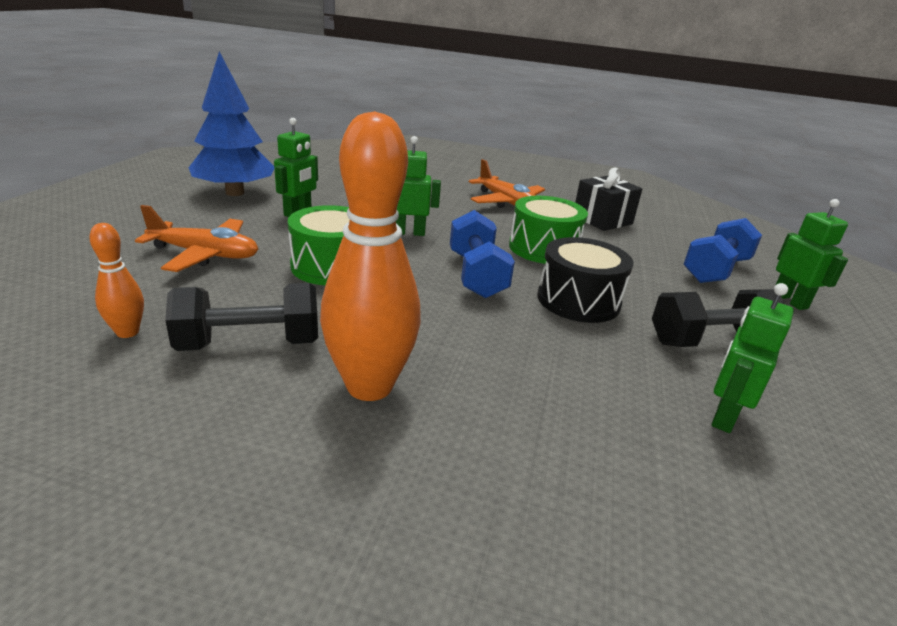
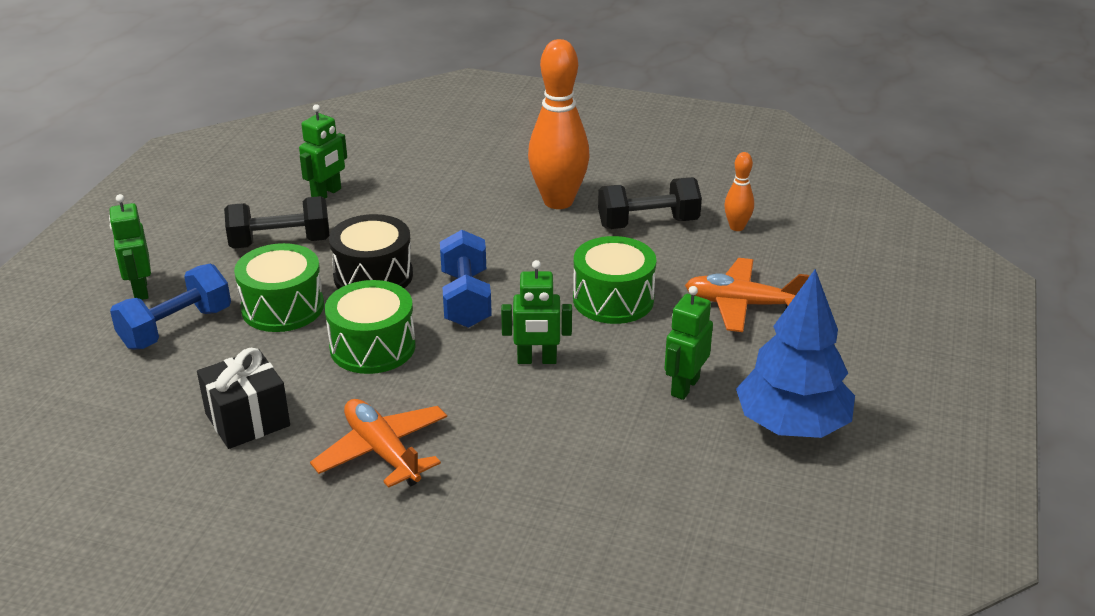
camera: 175 degrees left, 5 degrees up
(642, 279) = (282, 307): none -> green drum

